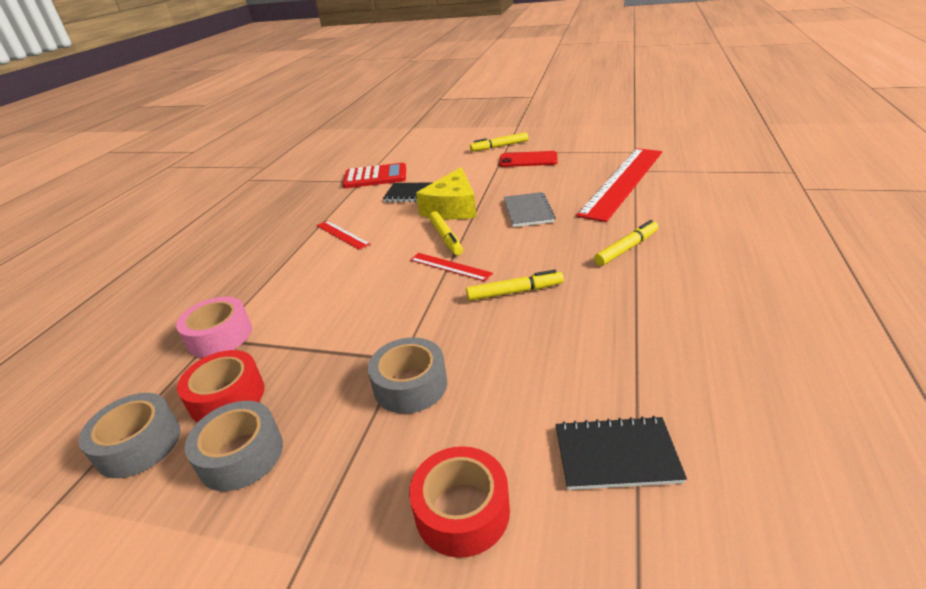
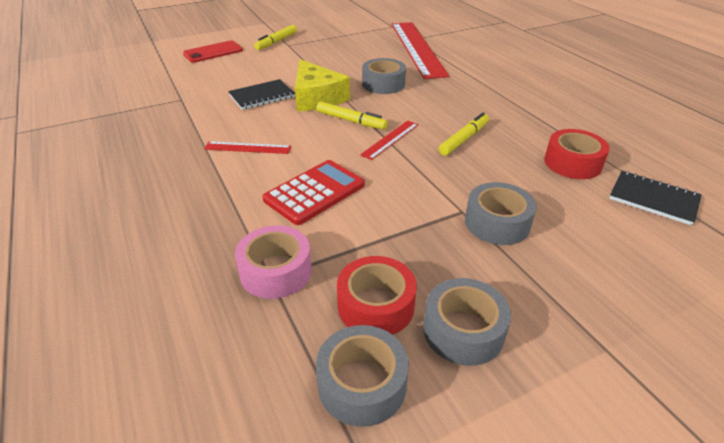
camera: 45 degrees left, 5 degrees up
(375, 177) = (192, 92): red calculator -> red calculator (314, 192)
(450, 266) = (390, 139): red ruler -> red ruler turned 45 degrees counterclockwise
(462, 511) = (638, 268): red tape -> red tape (572, 163)
(528, 160) = (320, 47): red phone -> red phone (213, 52)
(528, 211) = (383, 84): grey notebook -> grey tape
(616, 455) = (653, 199): black notebook -> black notebook turned 75 degrees clockwise
(626, 248) = (486, 90): yellow marker -> none

